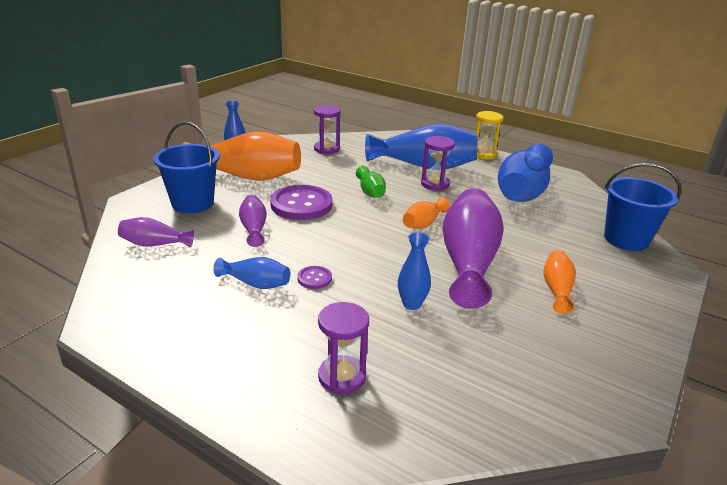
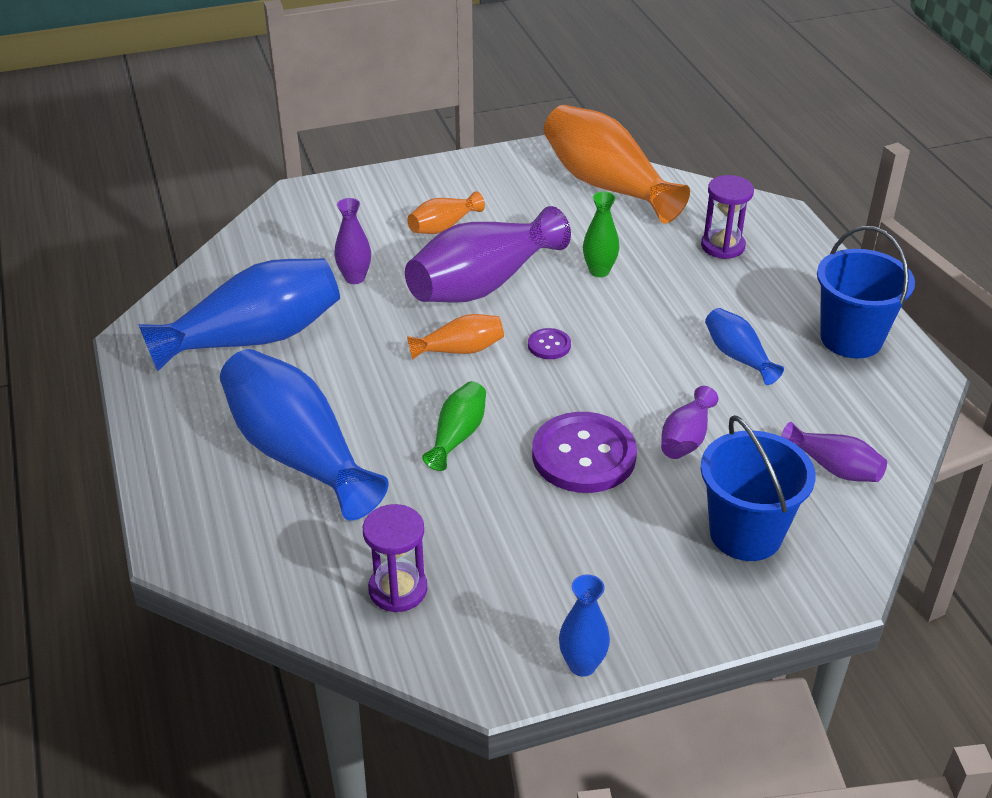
camera: 140 degrees left, 10 degrees up
(247, 176) = (615, 567): orange vase -> orange vase (606, 185)
(314, 278) = (669, 336): purple button -> purple button (549, 345)
(412, 304) = (599, 271): blue vase -> green vase
(435, 184) = (343, 408): purple hourglass -> none
(483, 154) = (158, 437): yellow hourglass -> none
(538, 235) = (355, 278): none -> purple vase
(626, 239) = (273, 234): blue bucket -> blue bucket (851, 339)

